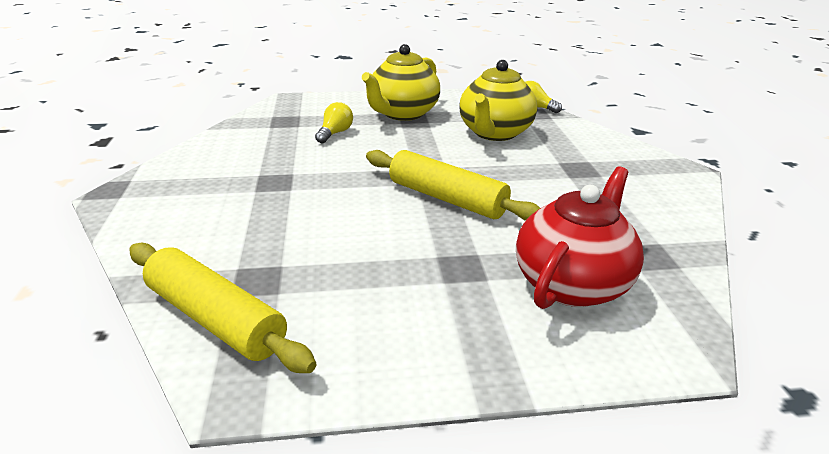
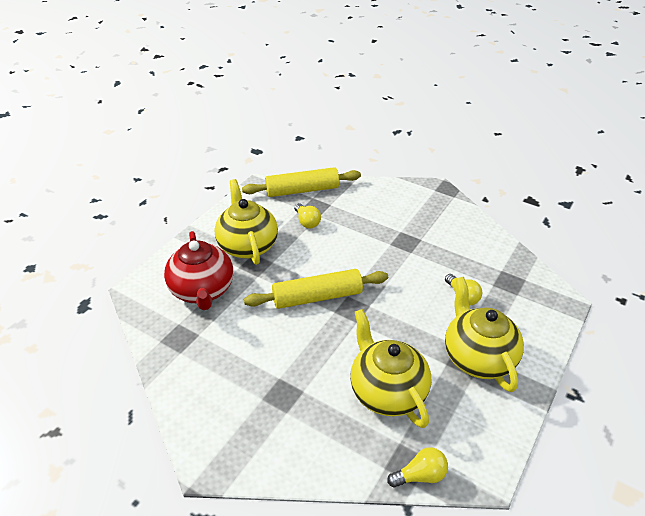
camera: 130 degrees right, 10 degrees up
(311, 268) = (307, 222): none -> yellow light bulb
(436, 297) = (247, 245): none -> yellow teapot

